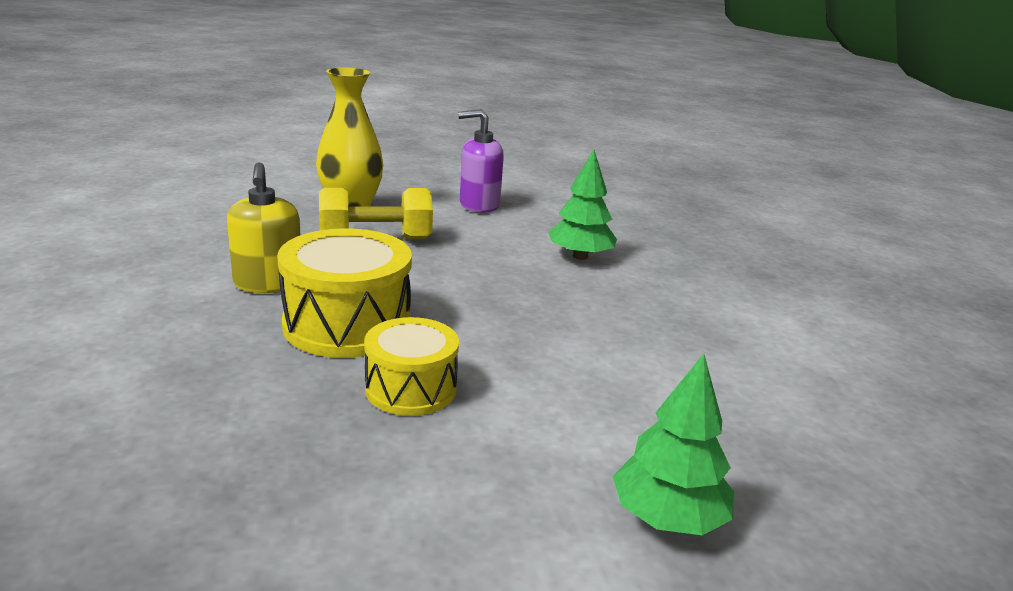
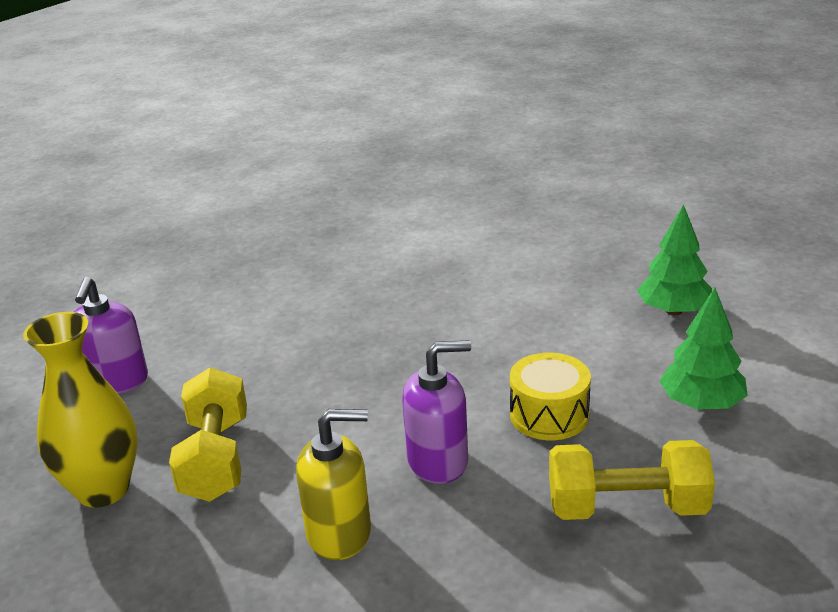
camera: 80 degrees left, 5 degrees up
(235, 426) = (627, 507): none -> yellow dumbbell
(347, 324) = (438, 461): yellow drum -> purple soap dispenser
(580, 256) = (283, 319): green tree -> green tree (701, 404)

